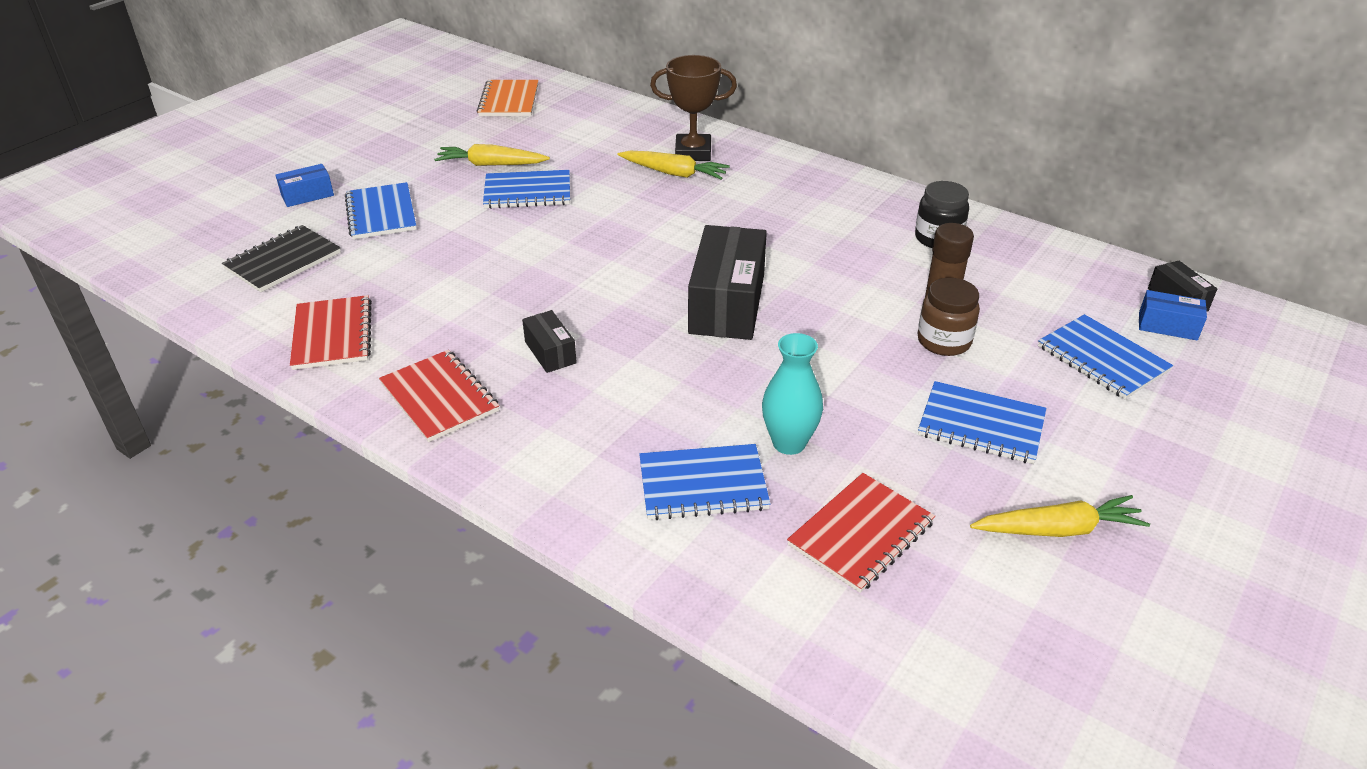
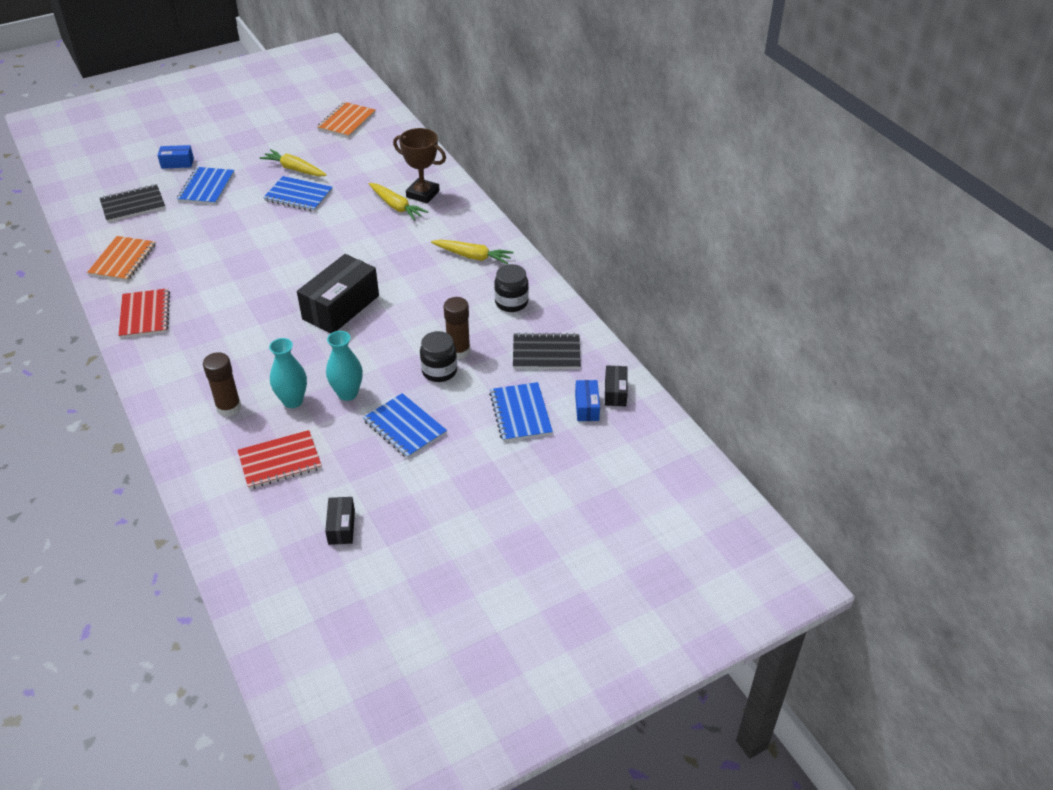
camera: 25 degrees right, 5 degrees up
(332, 335) = (123, 260): red notebook -> orange notebook
(550, 352) = (220, 306): black box -> black box (341, 527)
(703, 484) = (229, 407): blue notebook -> brown glue stick
(855, 407) = (347, 393): none -> turquoise vase
(944, 341) = (439, 371): brown jar -> black jar
(1046, 281) = (546, 353): none -> black notebook
(1058, 529) = (382, 497): yellow carrot -> yellow carrot (473, 256)
(1167, 326) = (587, 407): blue box -> blue box turned 45 degrees clockwise

